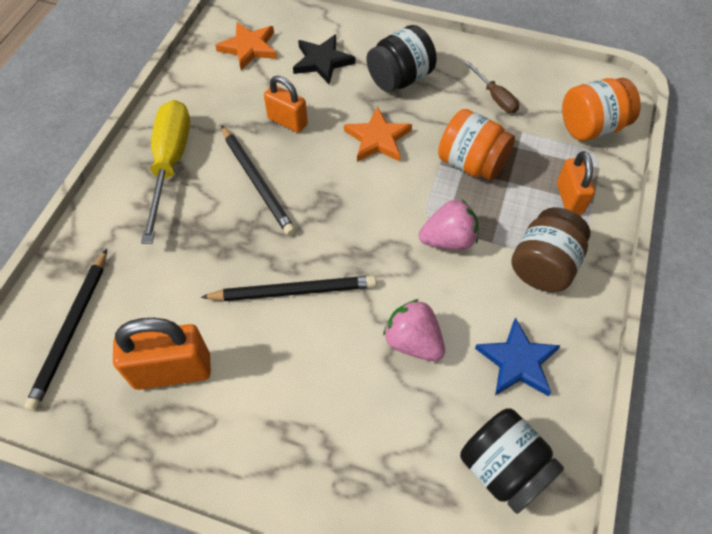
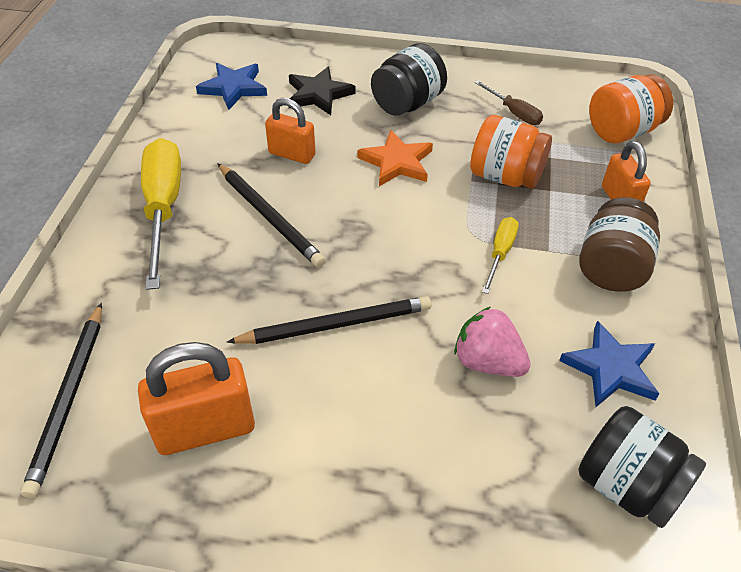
camera: 10 degrees left, 10 degrees down
(249, 48) = (234, 88): orange star -> blue star
(448, 240) = (500, 253): pink strawberry -> yellow screwdriver

